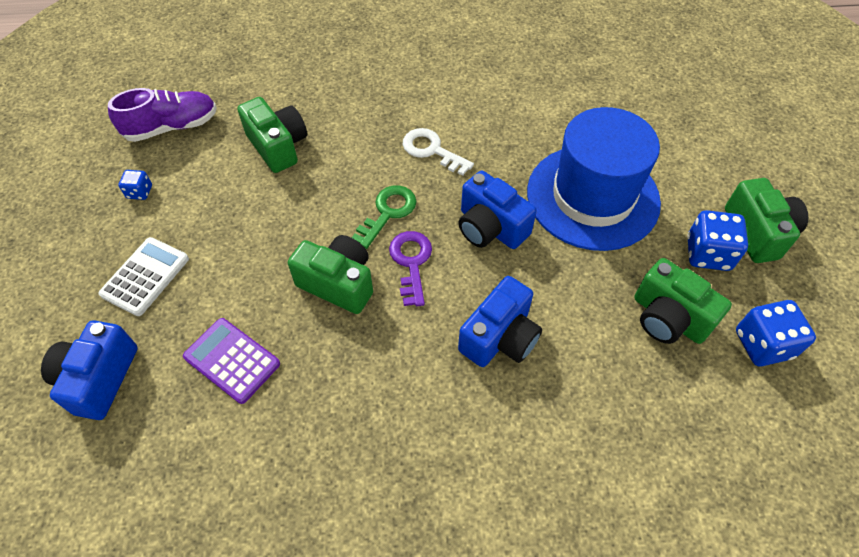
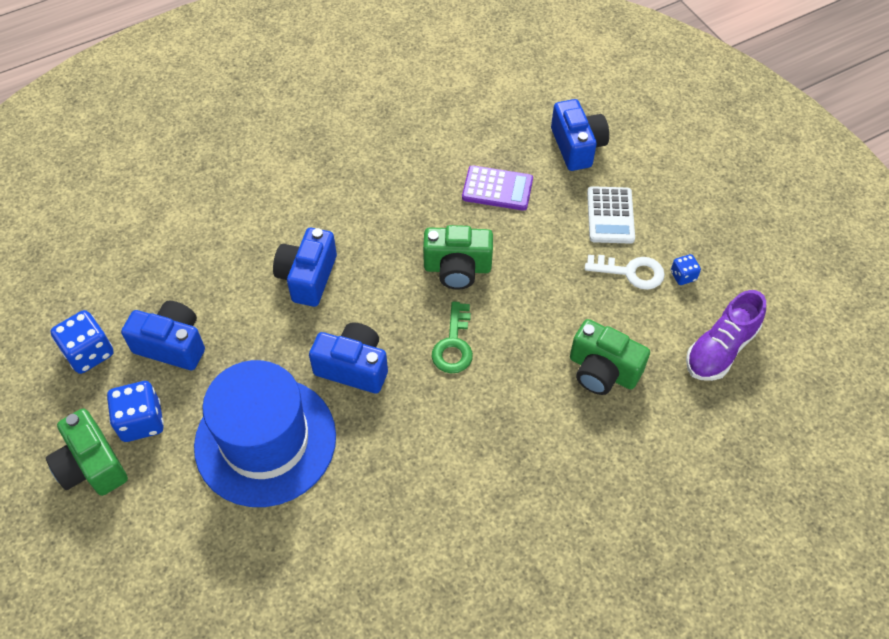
camera: 155 degrees right, 0 degrees up
(411, 262) = (408, 308): purple key -> none
(431, 150) = (449, 429): white key -> white key (631, 272)
(668, 318) = (172, 345): green camera -> blue camera

